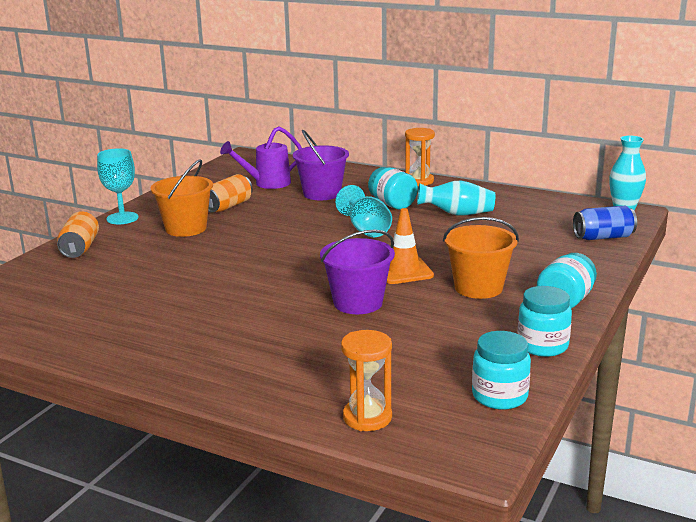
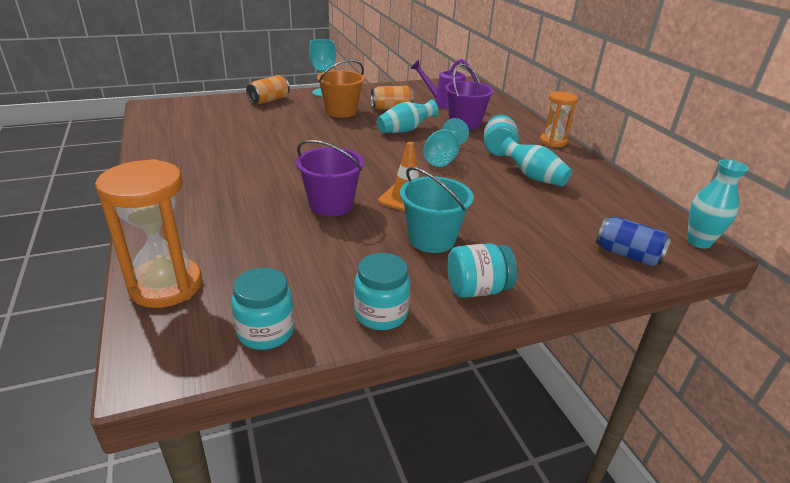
camera: 40 degrees right, 10 degrees up
(284, 220) = (405, 130): none -> turquoise vase
(367, 417) = (166, 286): orange hourglass -> orange hourglass, size x1.57
(478, 288) = (431, 239): orange bucket -> turquoise bucket

